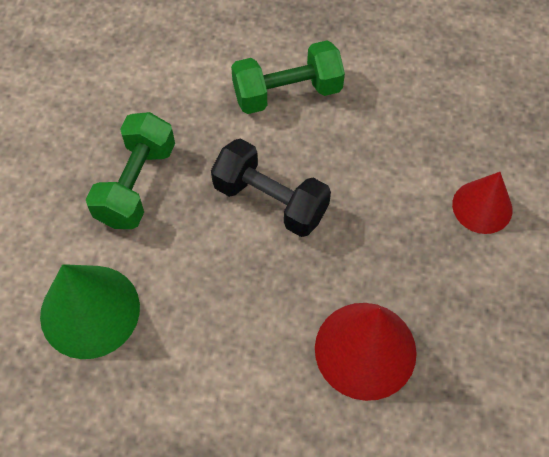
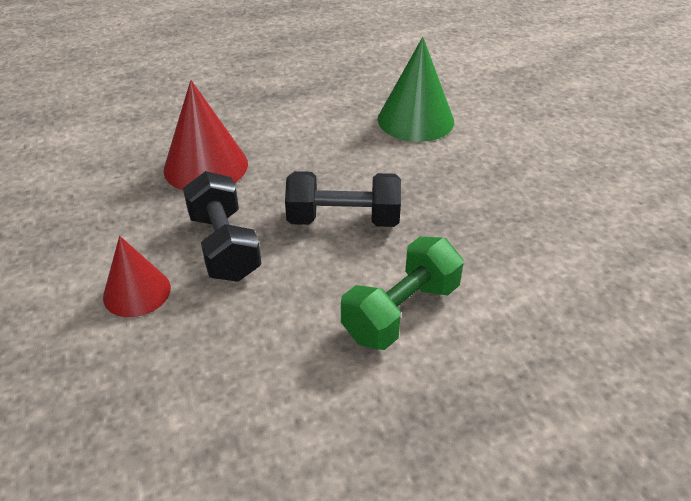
camera: 150 degrees right, 20 degrees down
(136, 184) = (462, 188): green dumbbell -> none
(391, 222) = (224, 246): none -> black dumbbell

